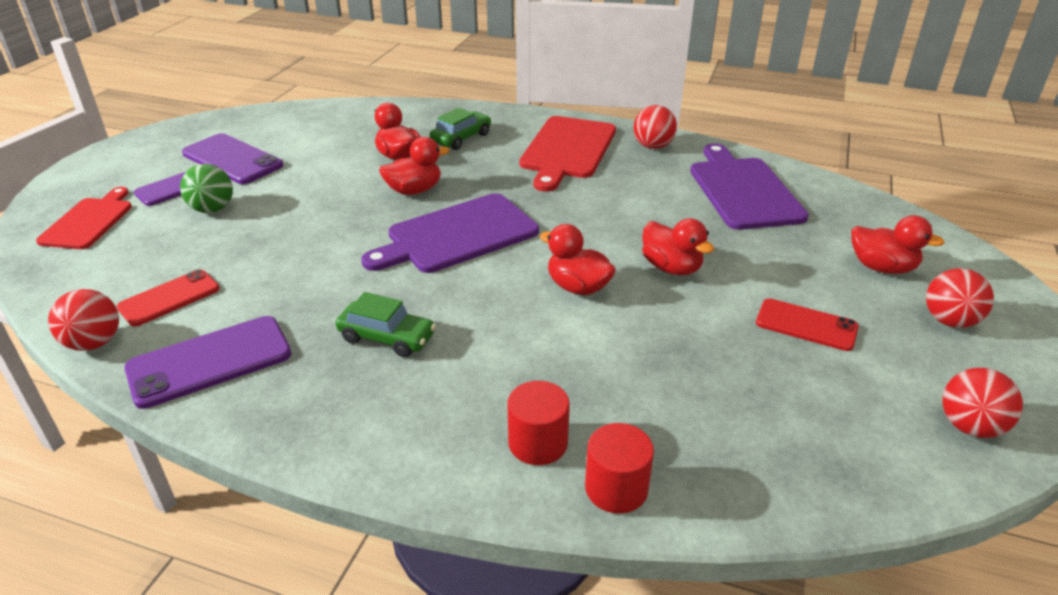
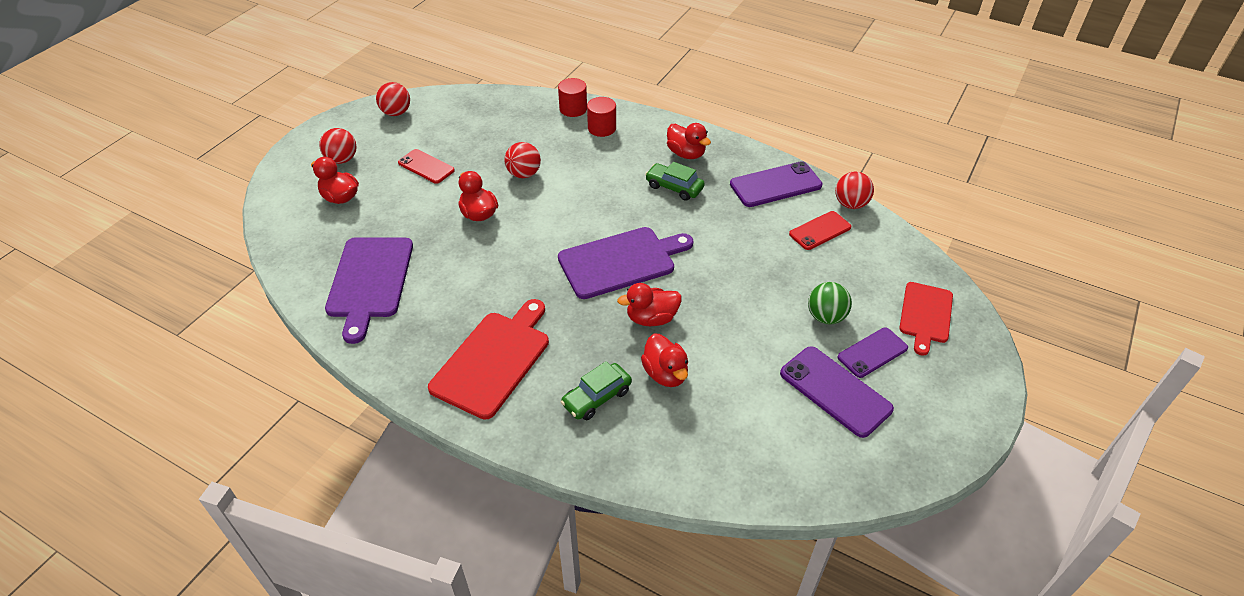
camera: 170 degrees left, 10 degrees up
(578, 287) = (548, 207): red duck -> red duck (686, 154)
(653, 146) = (406, 354): red ball -> red ball (524, 174)

